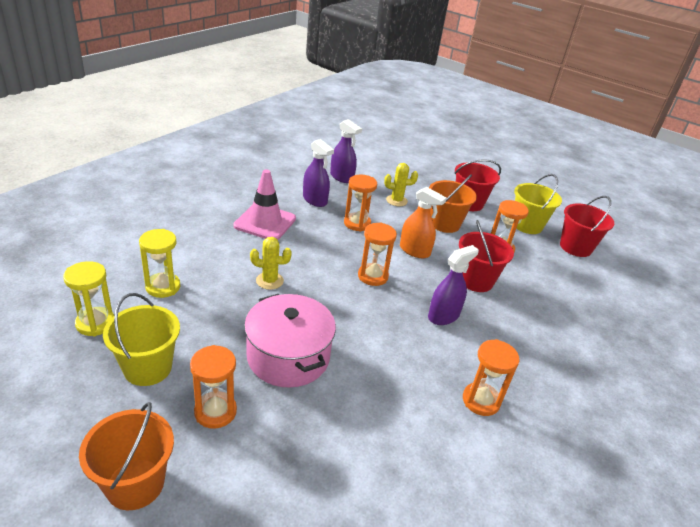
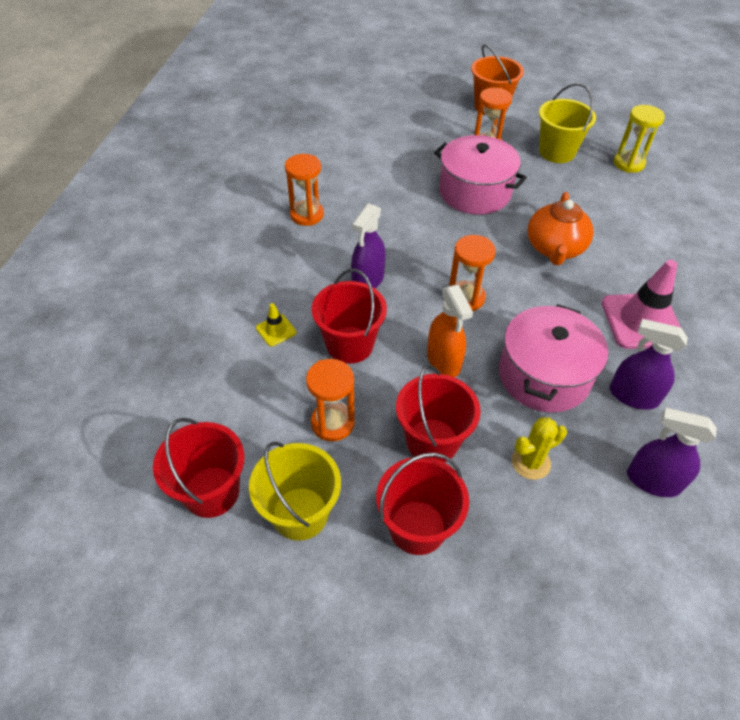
camera: 160 degrees right, 15 degrees up
(163, 287) = (627, 206): yellow hourglass -> none
(269, 281) = (555, 248): yellow cactus -> orange teapot
(357, 223) = (544, 375): orange hourglass -> pink pot
(414, 251) = (444, 360): orange spray bottle -> orange spray bottle turned 120 degrees counterclockwise
(444, 223) = (432, 441): orange bucket -> red bucket
(529, 308) = (276, 330): none -> yellow traffic cone

